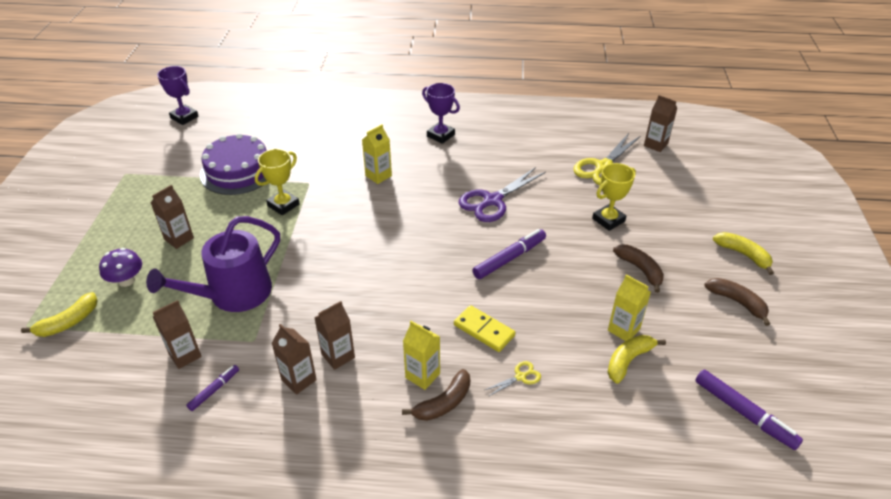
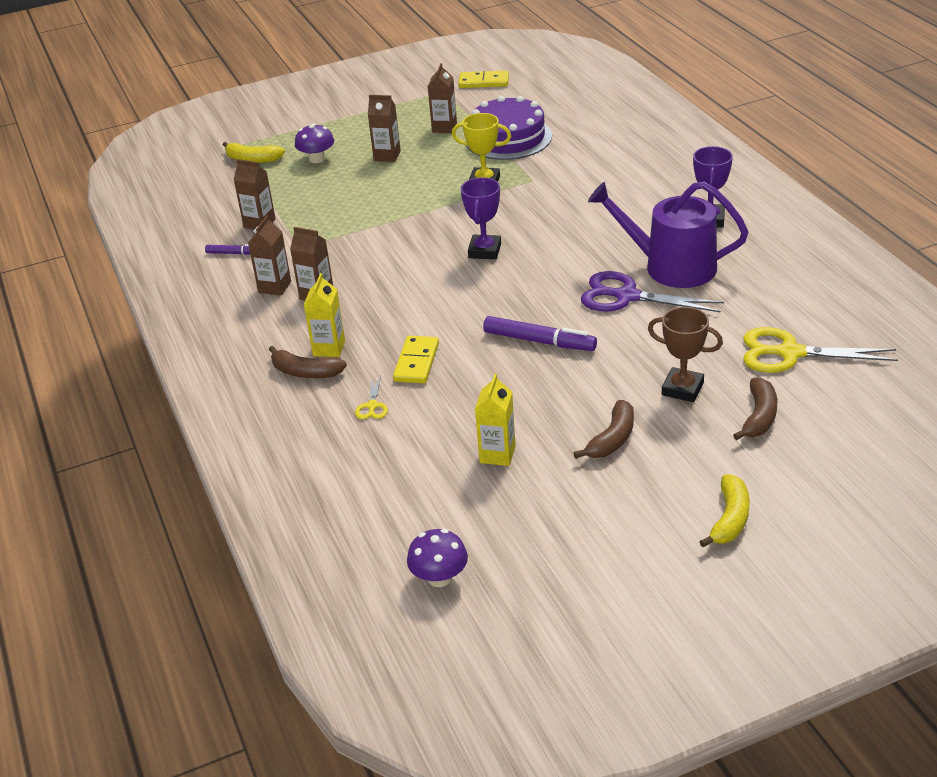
camera: 65 degrees right, 5 degrees down
(142, 150) = (483, 82): none -> yellow domino
(184, 117) = (556, 75): purple trophy -> purple trophy (484, 251)
(233, 294) = (345, 212): purple watering can -> purple watering can (671, 267)
(378, 176) = (589, 212): yellow carton -> none
(520, 377) = (372, 406): yellow scissors -> yellow scissors turned 60 degrees clockwise
(608, 220) = (682, 389): yellow trophy -> brown trophy
(628, 360) = (452, 471): yellow banana -> none
(655, 145) = (899, 381): brown carton -> brown carton (444, 128)
(737, 302) = (626, 533): brown banana -> brown banana (759, 417)
(744, 413) = (439, 578): purple marker -> purple mushroom

